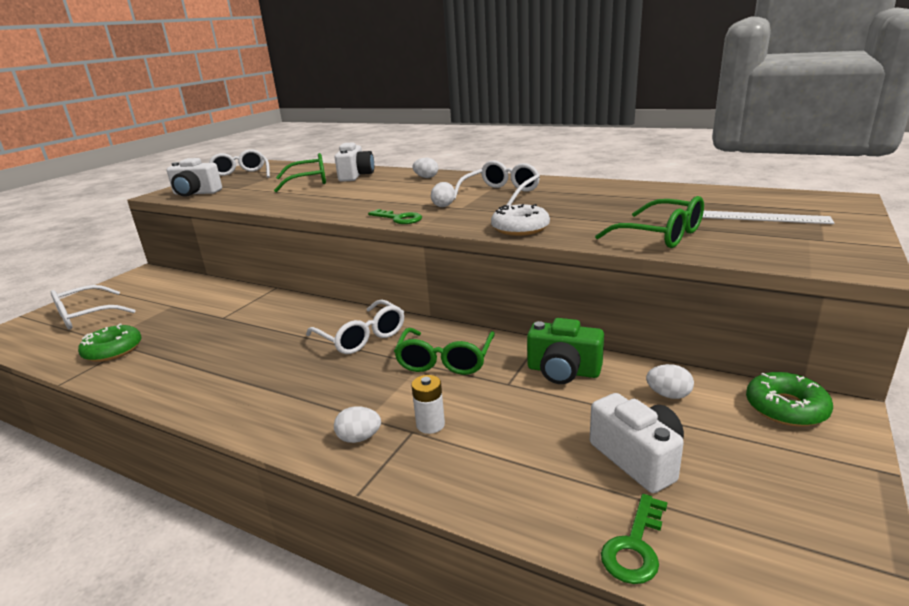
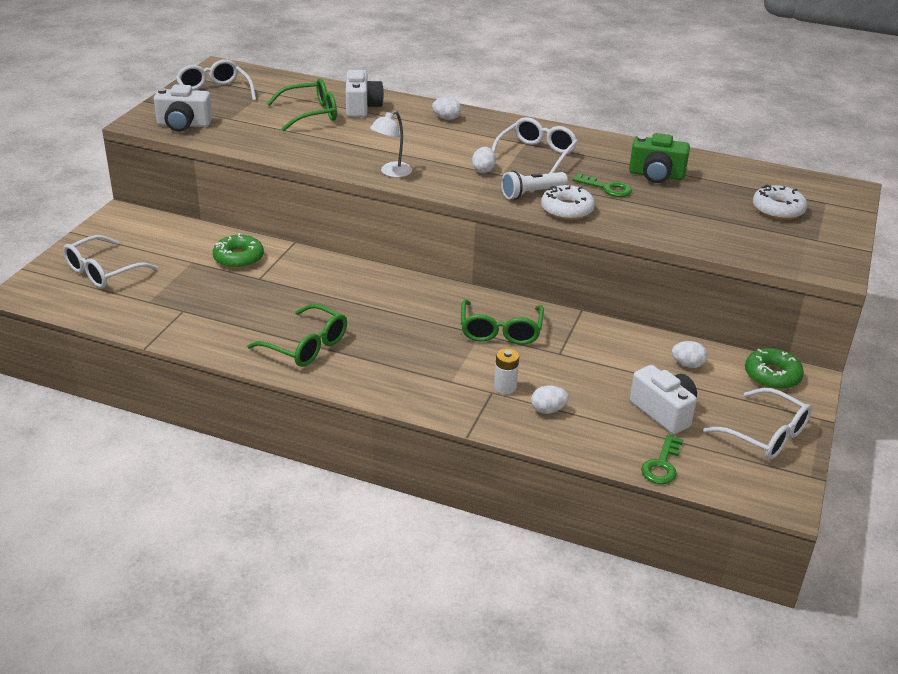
camera: 10 degrees left, 10 degrees up
(113, 350) = (169, 313): green donut -> green donut (238, 258)
(353, 211) = (391, 172): none -> white lamp
(359, 438) = (451, 397): white egg -> white egg (548, 410)
(361, 337) = (414, 305): white glasses -> white glasses (765, 434)
(399, 218) = (444, 187): green key -> green key (606, 188)
(486, 218) = (531, 193): none -> white flashlight
(563, 371) = (604, 343): green camera -> green camera (656, 175)
(660, 235) = (690, 226): green glasses -> green glasses (306, 346)
(764, 217) = (778, 209): white ruler -> white donut

